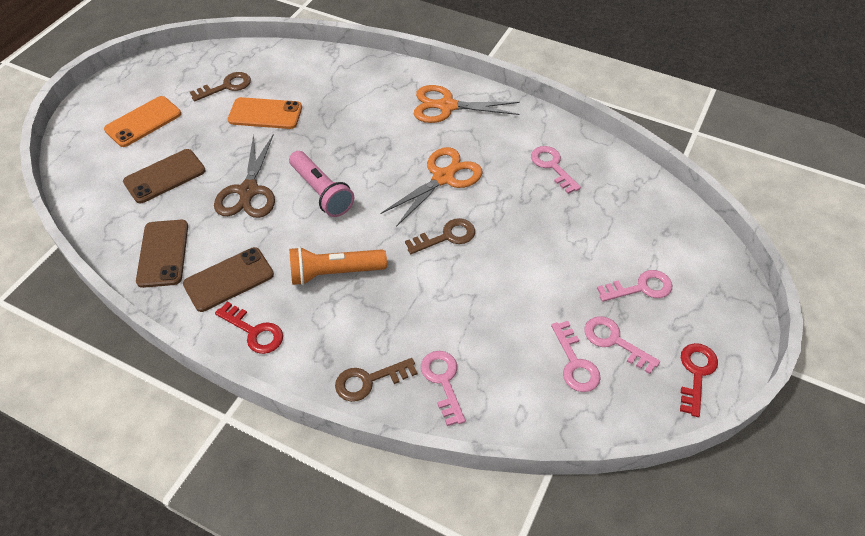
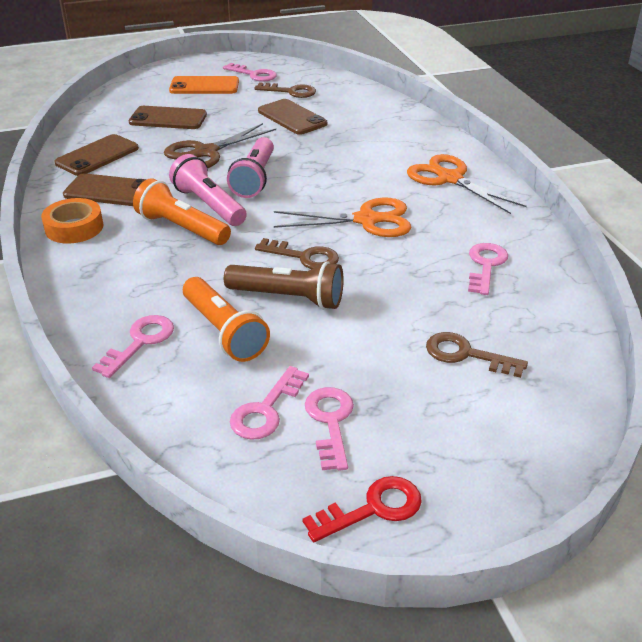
camera: 45 degrees right, 15 degrees down
(254, 332) = (74, 227): red key -> orange tape
(265, 114) = (292, 117): orange phone -> brown phone
(323, 239) = (209, 205): none -> pink flashlight
(369, 381) = (92, 304): brown key -> brown key (466, 355)
(480, 331) = (224, 332): none -> orange flashlight
(481, 276) = (288, 298): none -> brown flashlight
(641, 288) = (428, 403): pink key -> pink key (254, 74)

